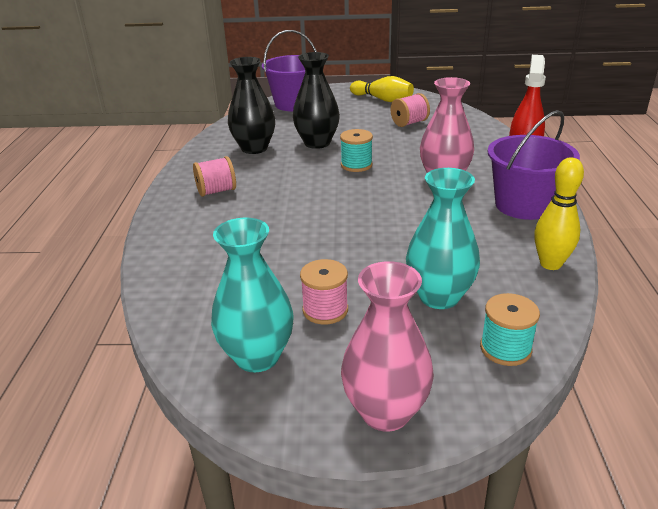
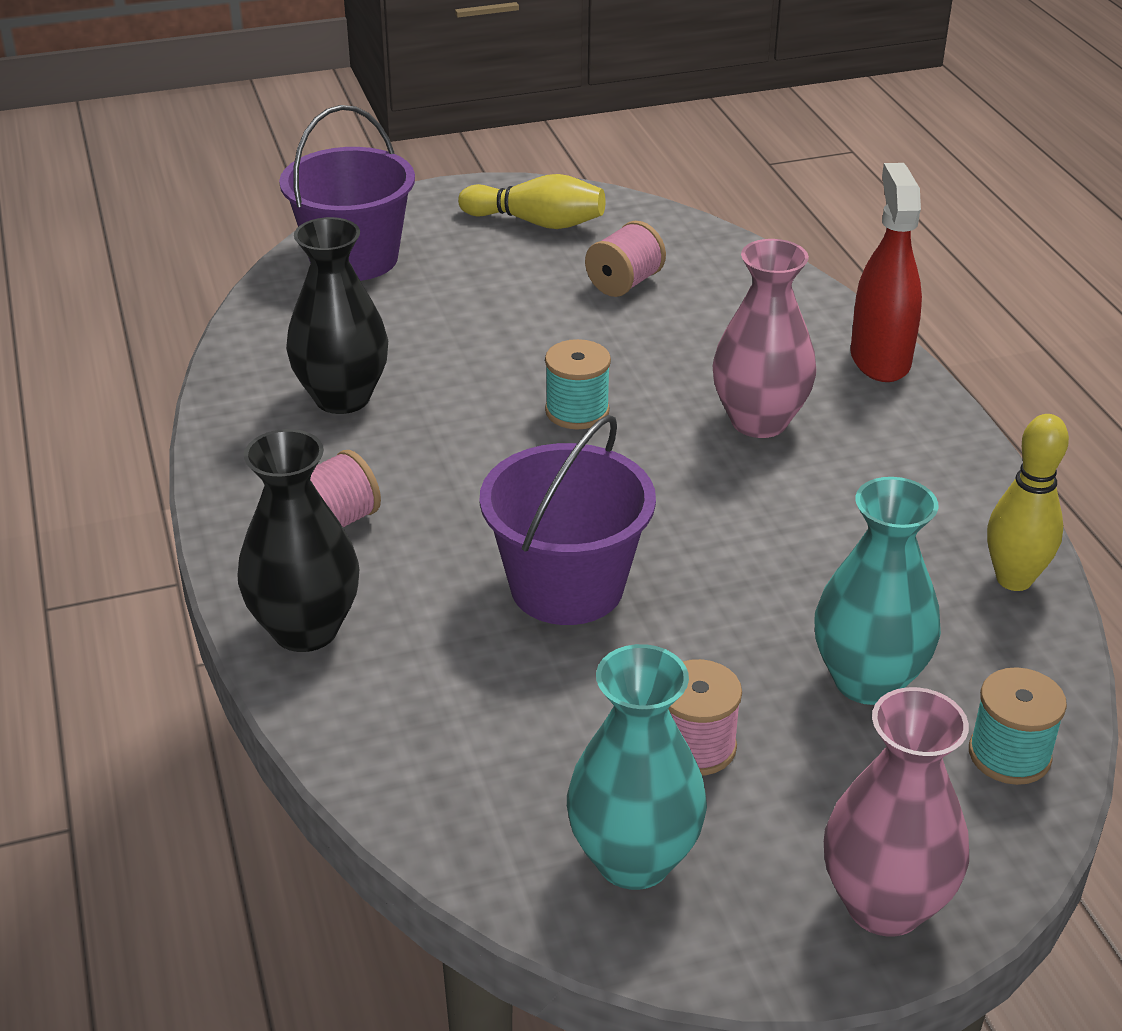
camera: 20 degrees left, 5 degrees up
(317, 143) = (466, 364): black vase -> black vase (305, 629)
(524, 205) = (923, 459): purple bucket -> purple bucket (566, 586)

